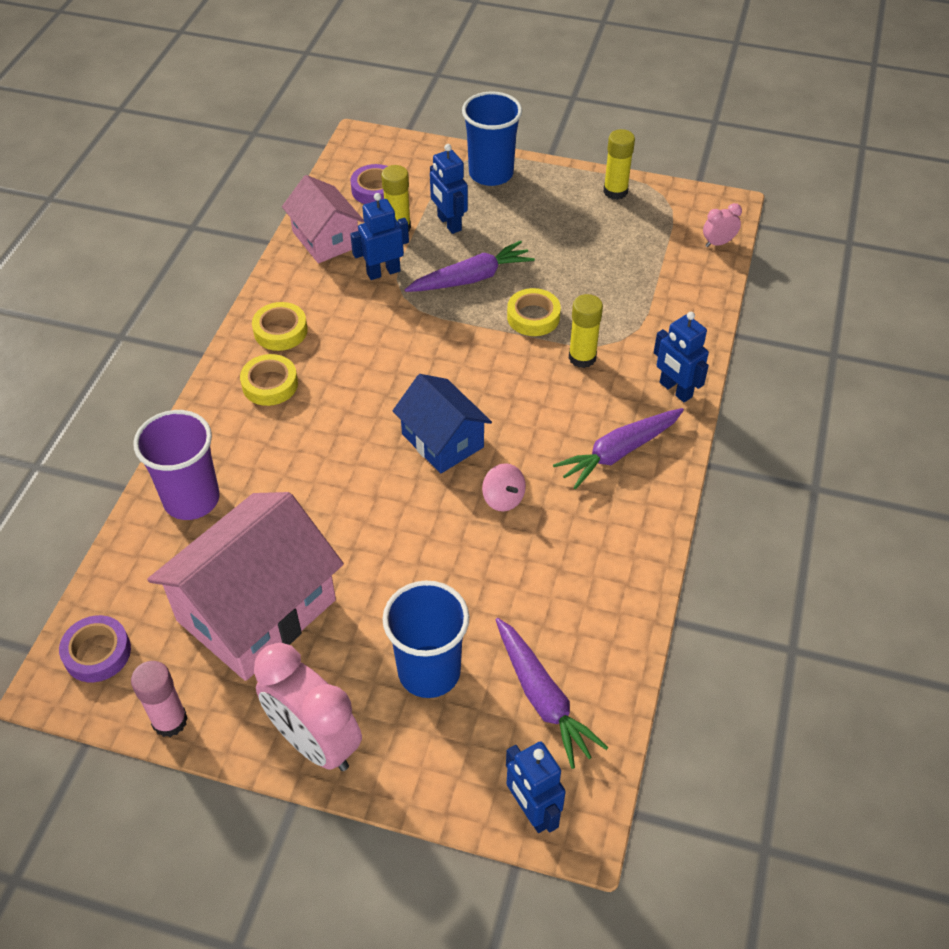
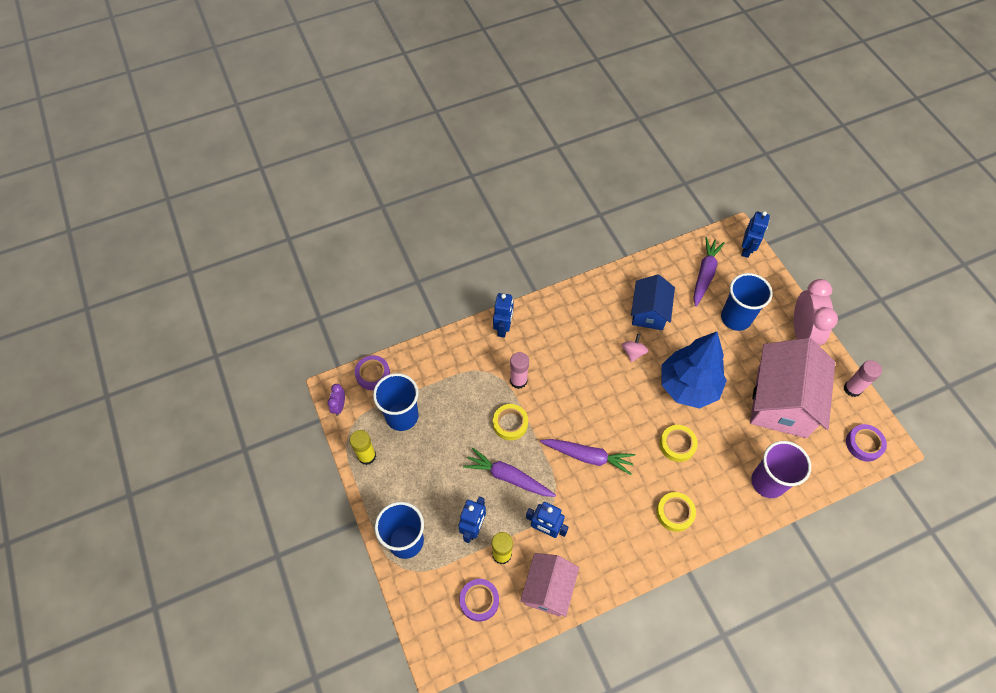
camera: 130 degrees left, 10 degrees up
(256, 610) = (782, 401): pink house -> pink house turned 75 degrees counterclockwise
(280, 331) = (637, 543): yellow tape -> yellow tape (677, 445)
(393, 520) = (688, 386): none -> blue tree
(442, 440) = (627, 402): blue house -> blue house (649, 312)
(582, 357) = (518, 381): yellow glue stick -> pink glue stick
(619, 452) = (563, 326): purple carrot -> purple carrot (588, 456)
(637, 238) = (402, 416): none -> blue cup
(700, 200) = (339, 406): none -> purple clock
(718, 243) = (373, 374): pink clock -> purple tape

